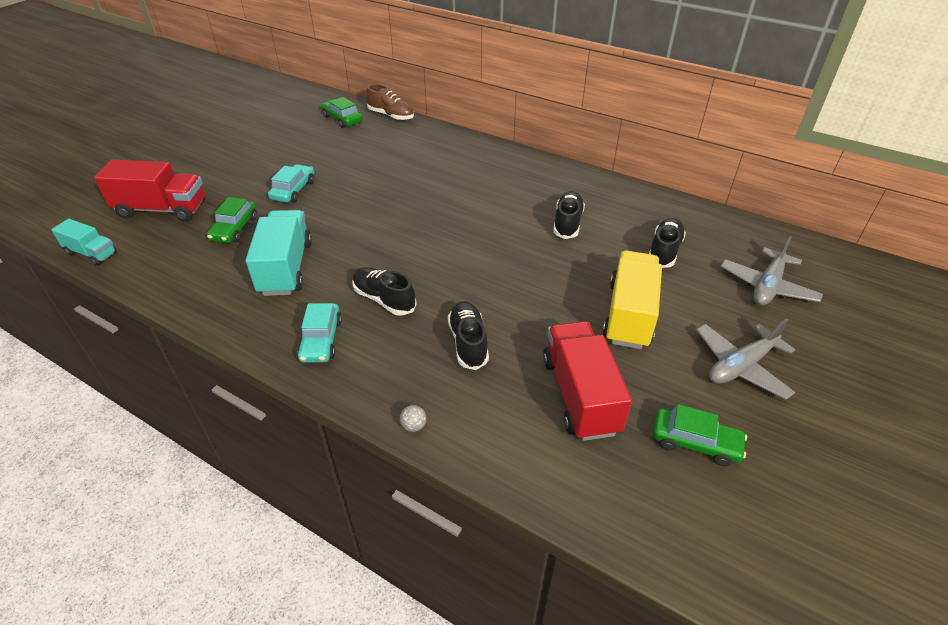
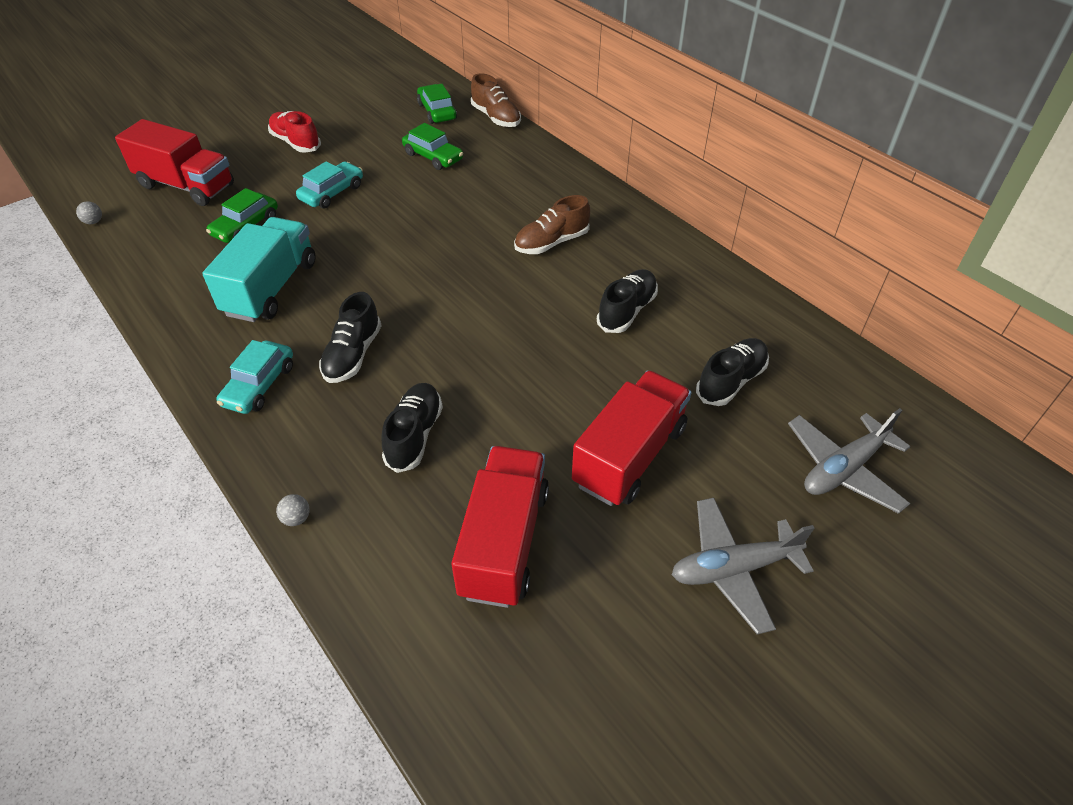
camera: 20 degrees right, 5 degrees up
(91, 253) = (94, 222): turquoise truck -> grey ball
(239, 160) = (296, 143): none -> red shoe
(384, 299) = (353, 355): black shoe -> black shoe turned 135 degrees counterclockwise
(486, 190) = (551, 243): none -> brown shoe
(629, 315) = (629, 456): yellow truck -> red truck
(695, 442) = (607, 649): green car -> green car (433, 157)

